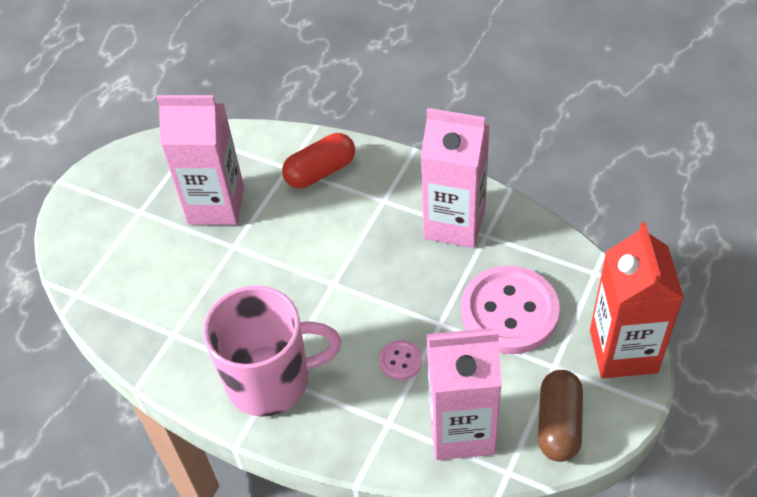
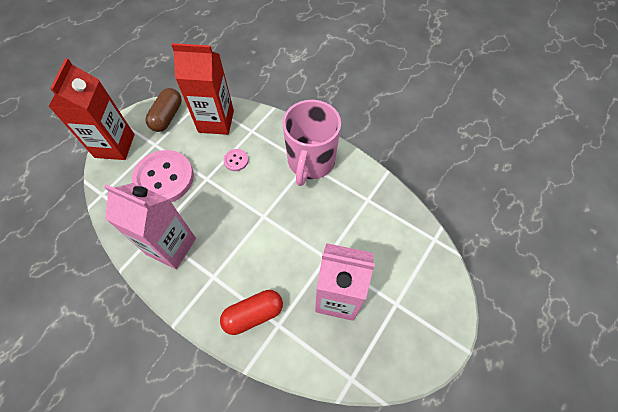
camera: 175 degrees left, 10 degrees up
(271, 380) = (310, 162): pink mug -> pink mug turned 75 degrees counterclockwise
(461, 430) = (216, 121): pink carton -> red carton

